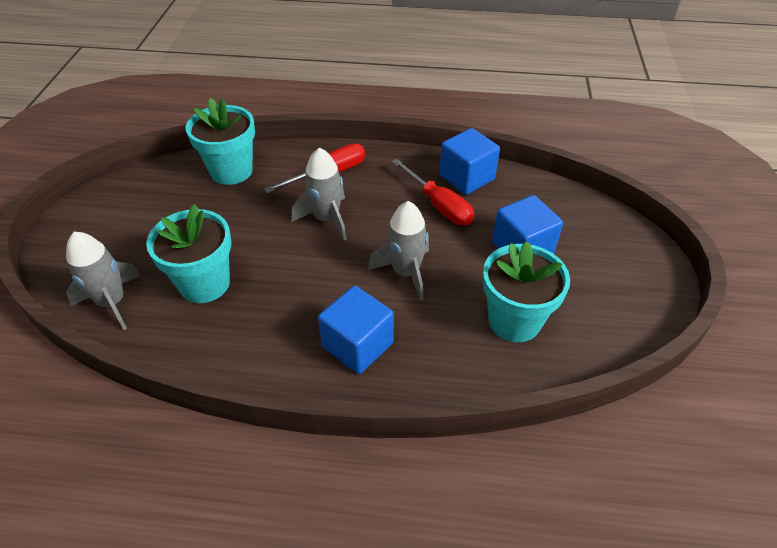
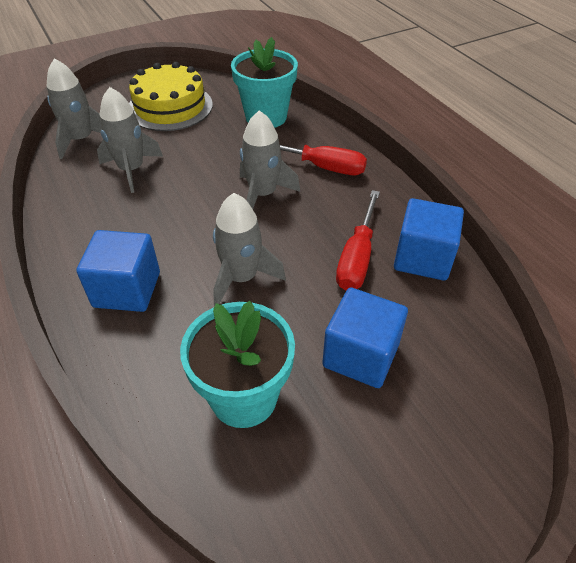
camera: 55 degrees right, 0 degrees up
(139, 220) = (170, 107): none -> yellow cake
(204, 284) = (131, 170): turquoise flower pot -> grey rocket

